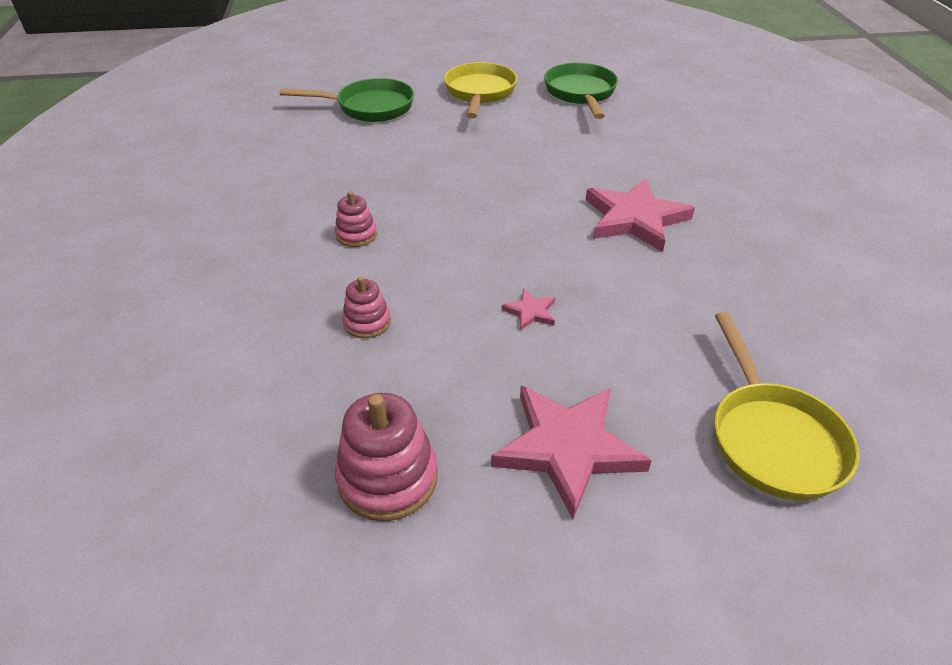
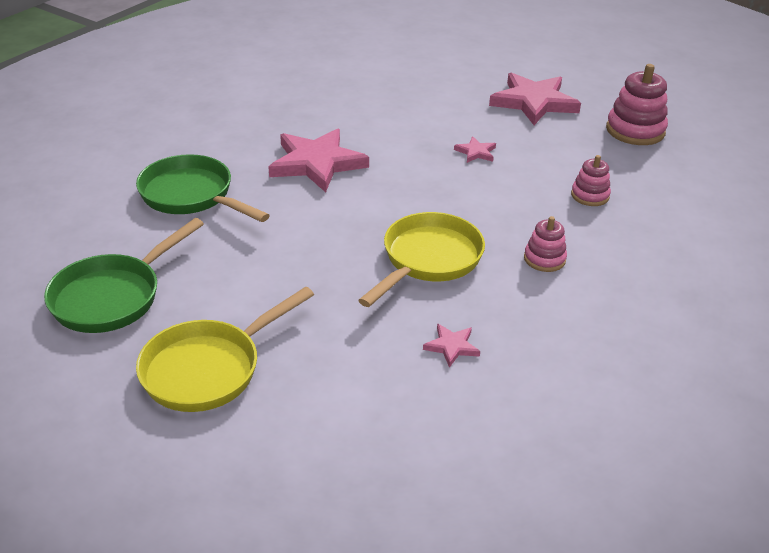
camera: 140 degrees left, 5 degrees down
(366, 154) = (452, 346): none -> pink star
(369, 107) = (369, 428): green pan -> green pan (192, 196)
(771, 438) = (435, 66): yellow pan -> yellow pan (428, 260)

